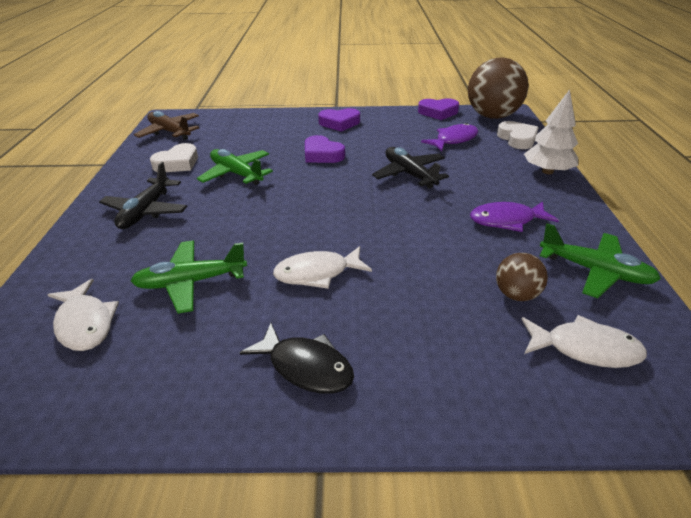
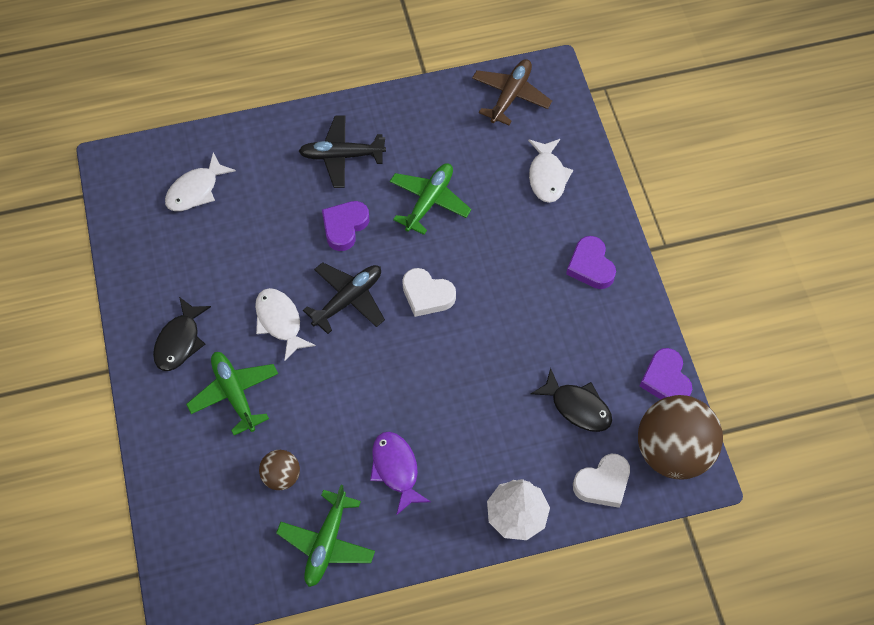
camera: 75 degrees right, 25 degrees up
(177, 163) = (438, 138): white heart -> white heart (427, 295)
(191, 282) = (251, 236): green plane -> green plane (234, 394)
(322, 154) = (496, 269): purple heart -> purple heart (344, 227)
(409, 174) = (471, 368): black plane -> black plane (348, 300)
(454, 140) = (577, 407): purple fish -> black fish
(585, 349) = (227, 523): white fish -> white fish (547, 176)

